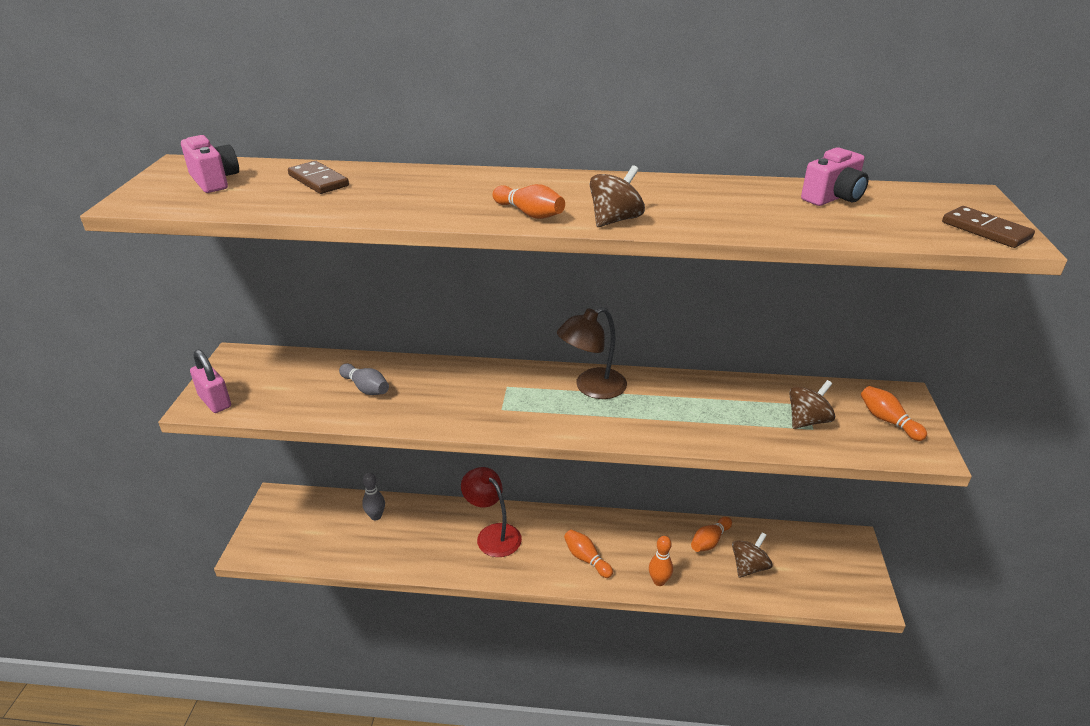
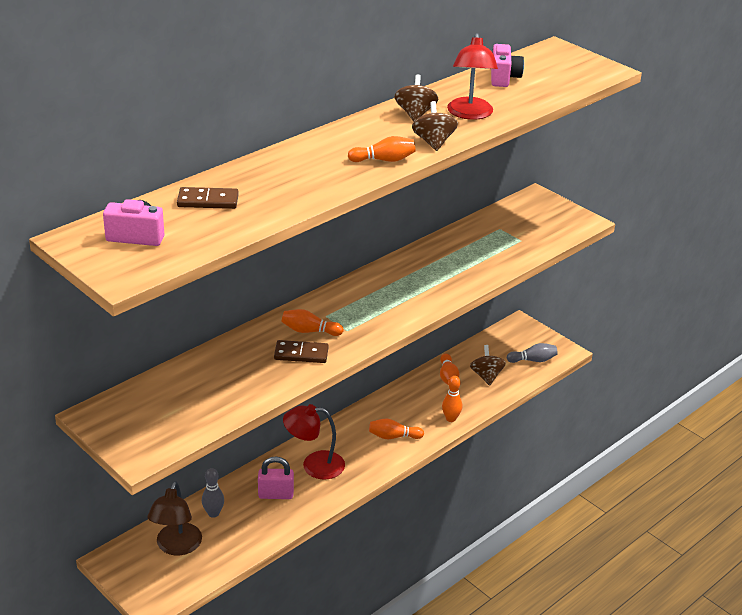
camera: 50 degrees left, 0 degrees up
(215, 401) = (146, 447): pink padlock -> pink padlock (276, 494)
(366, 388) = (237, 372): grey bowling pin -> grey bowling pin (533, 360)
(592, 388) = (377, 286): brown lamp -> brown lamp (176, 547)
(715, 213) = (470, 114): none -> red lamp
(807, 421) = (513, 237): brown spinning top -> brown spinning top (415, 114)
(888, 421) = (548, 215): orange bowling pin -> orange bowling pin (309, 331)
(985, 230) = (593, 69): brown domino -> brown domino (301, 354)

